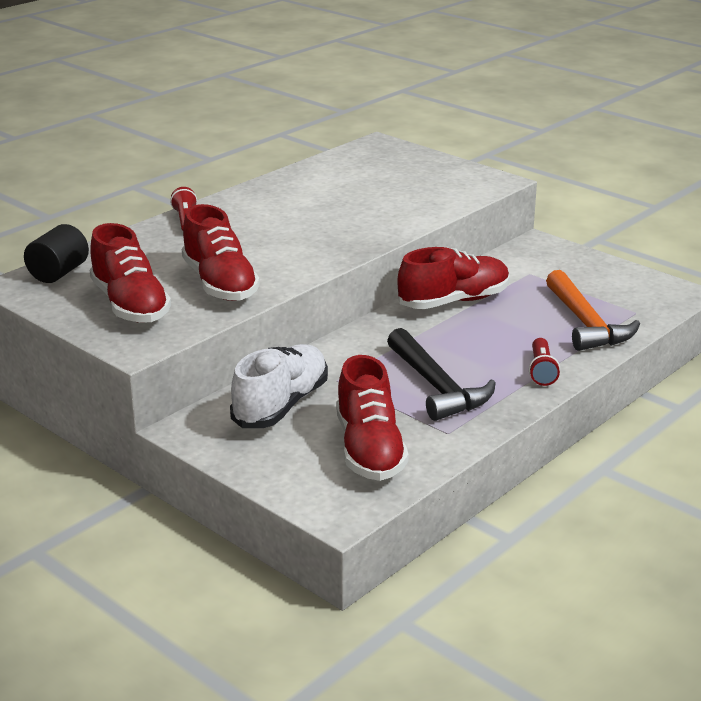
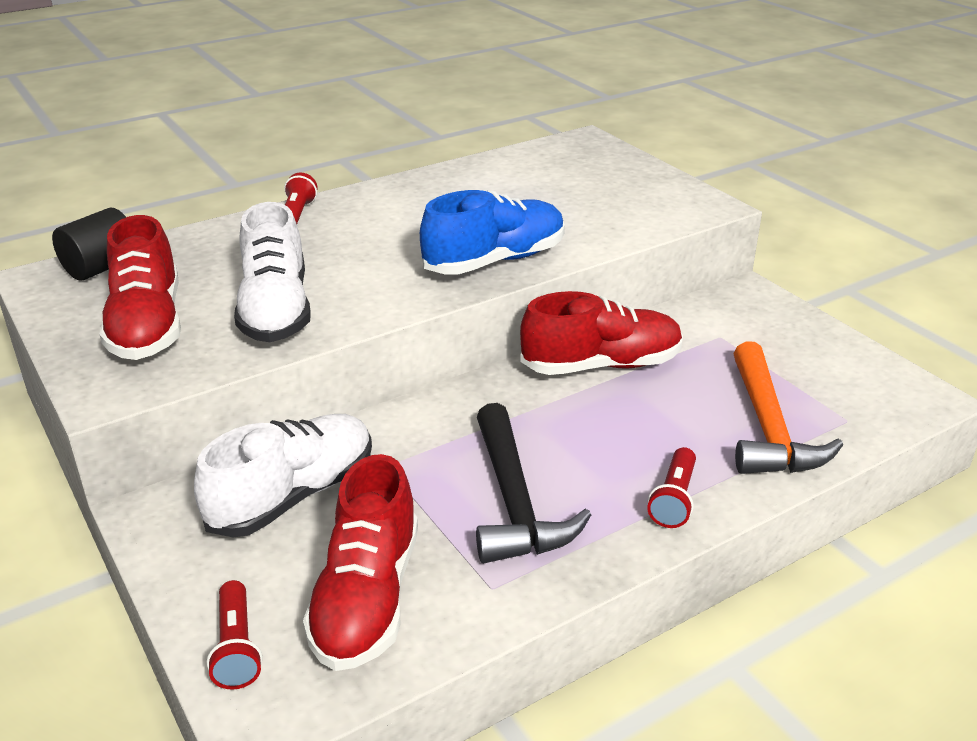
camera: 15 degrees right, 5 degrees up
(220, 284) = (275, 310): red shoe -> white shoe
(301, 486) = (237, 648): none -> red flashlight
(361, 234) = (495, 261): none -> blue shoe

